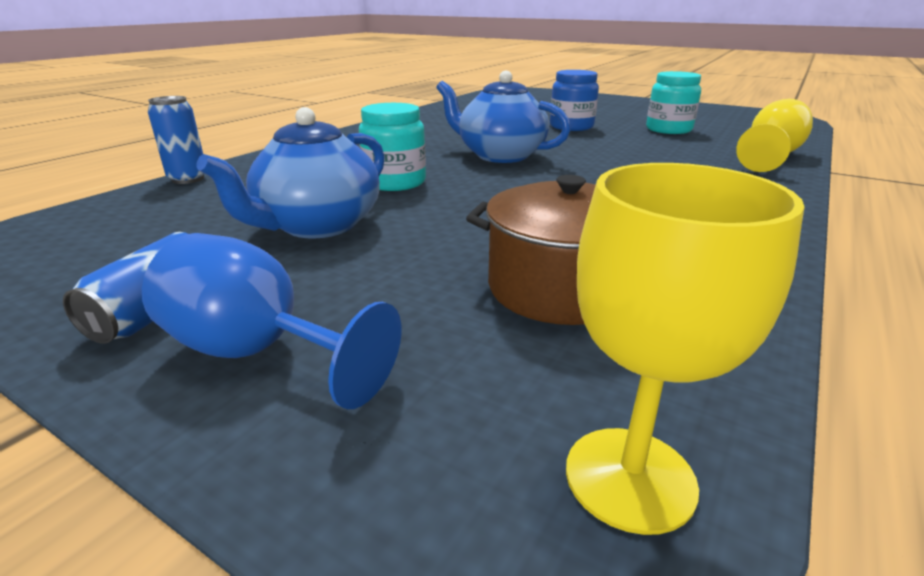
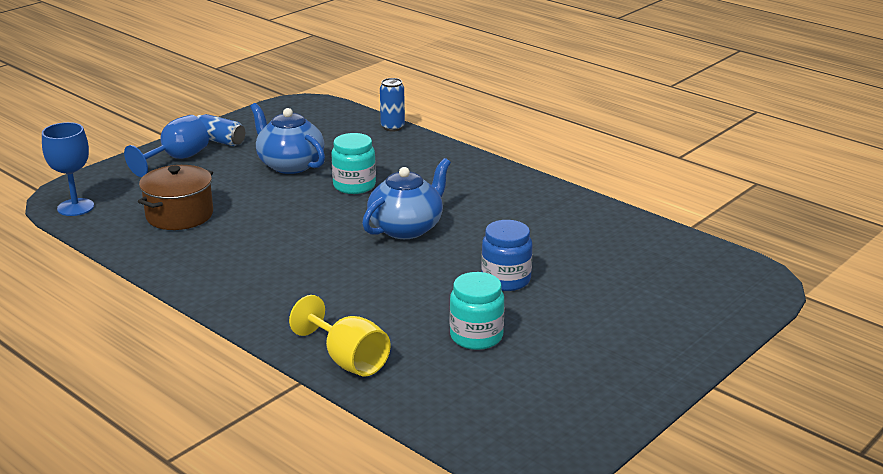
camera: 100 degrees right, 0 degrees up
(630, 478) = (75, 207): yellow goblet -> blue goblet

